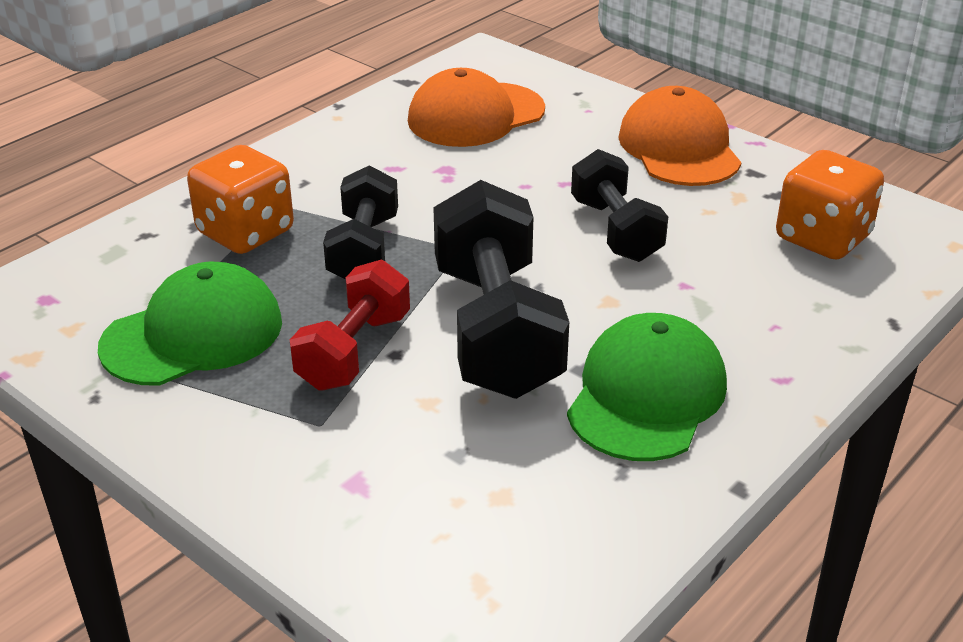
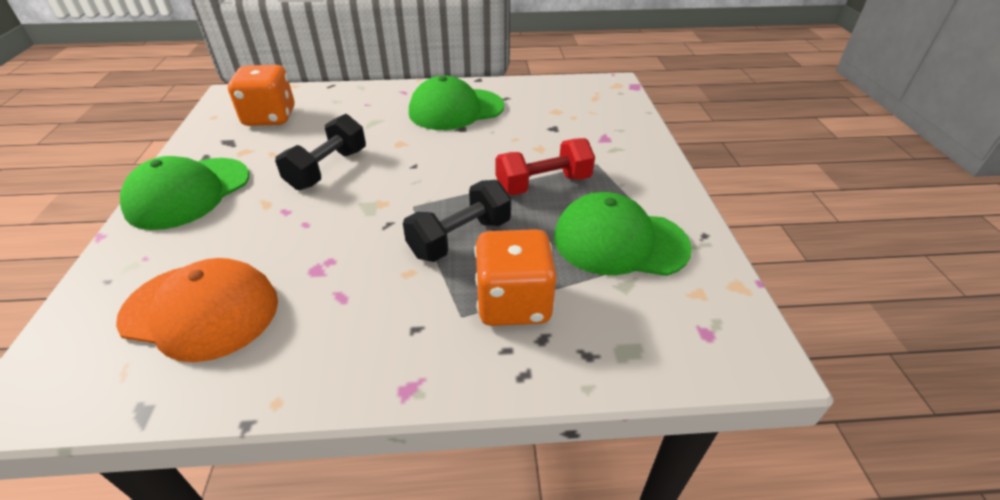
camera: 135 degrees left, 5 degrees up
(496, 330) = (467, 158): black dumbbell -> none
(679, 148) = (189, 193): orange cap -> green cap

